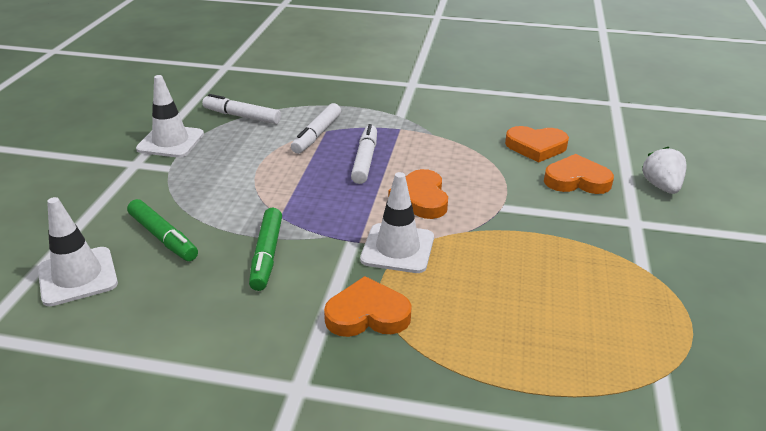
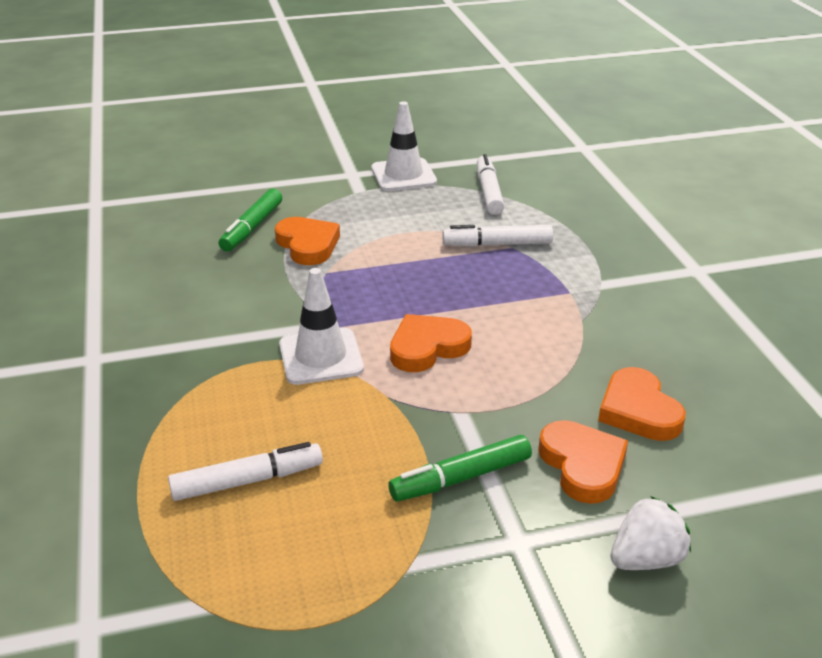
camera: 65 degrees right, 0 degrees up
(78, 276) = (178, 212): white traffic cone -> none
(266, 255) = (260, 285): green marker -> green marker (461, 478)
(365, 160) = (474, 289): white marker -> white marker (247, 481)
(367, 314) = (205, 367): orange heart -> orange heart (308, 245)

